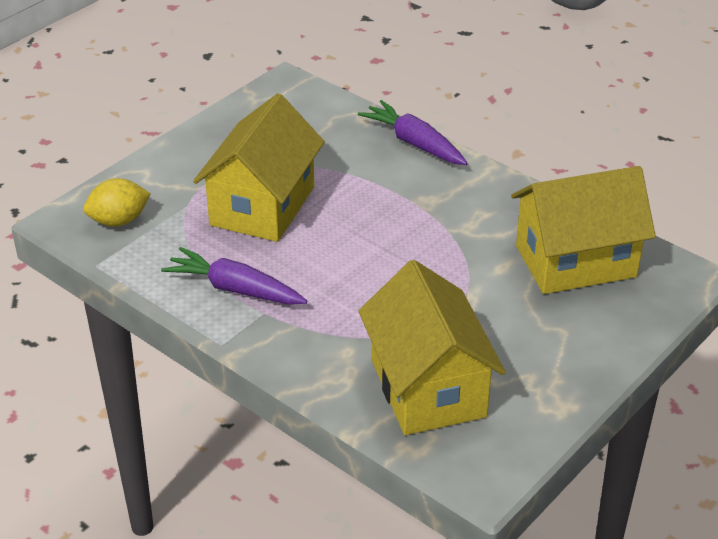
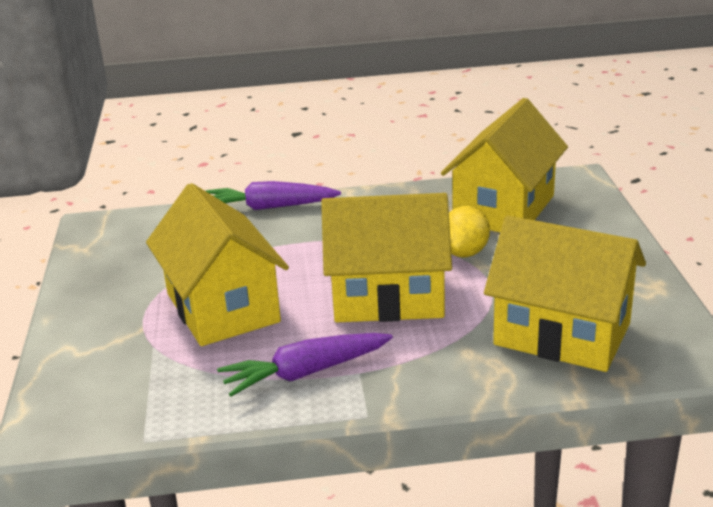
camera: 45 degrees left, 10 degrees down
(119, 221) = (106, 395): yellow lemon -> yellow lemon (464, 252)
(369, 273) = (388, 297): none -> yellow house

